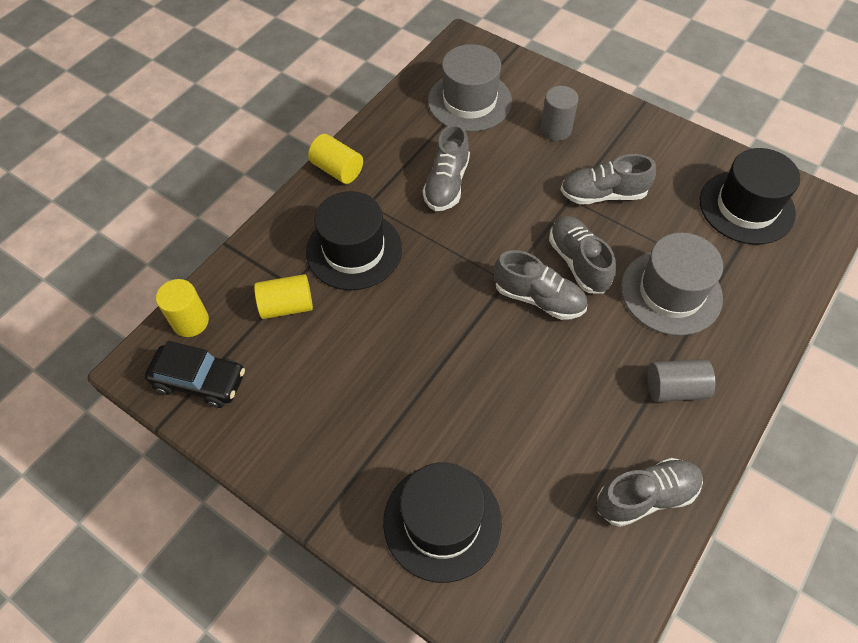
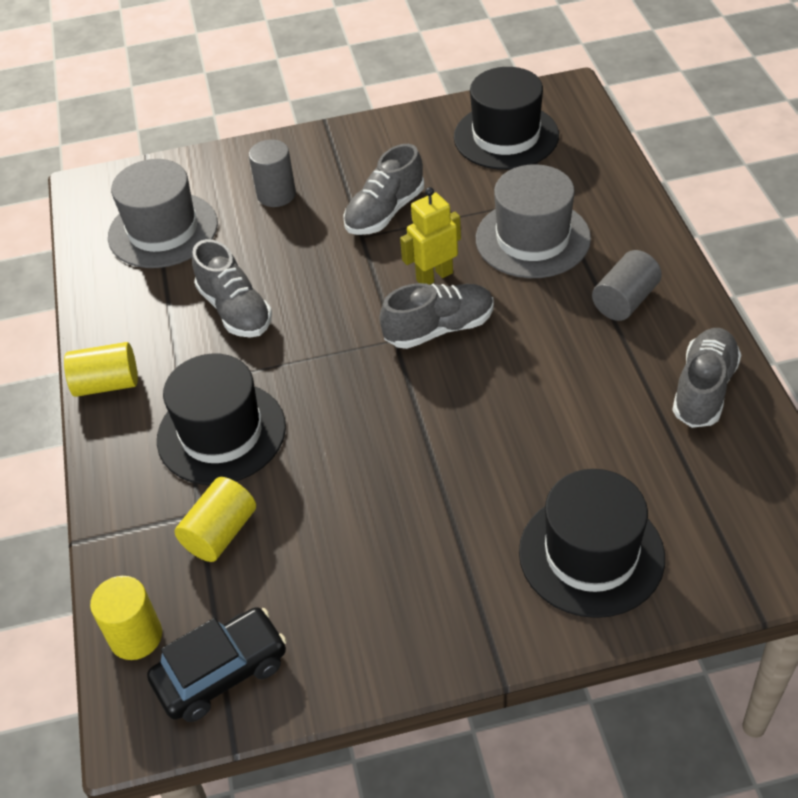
camera: 45 degrees left, 10 degrees down
(578, 262) = (434, 276): grey shoe -> yellow robot

